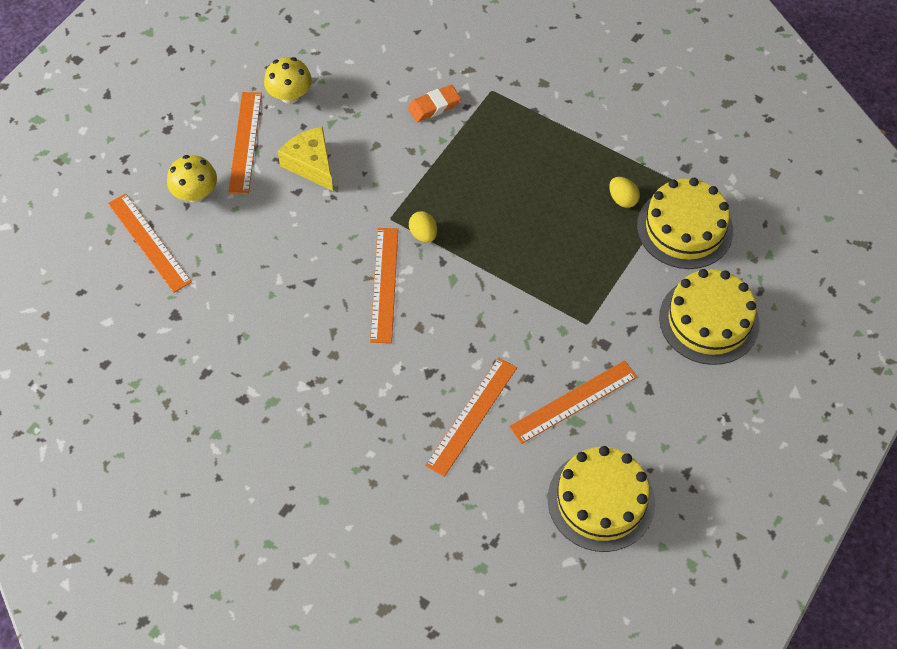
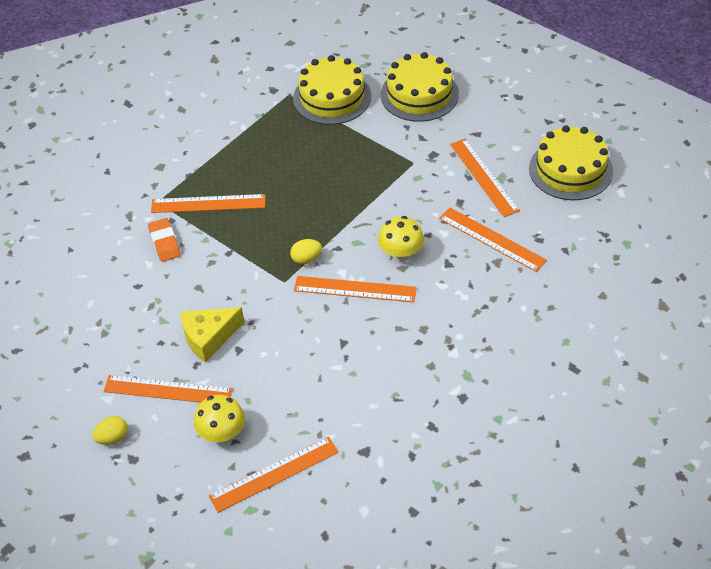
camera: 80 degrees left, 10 degrees down
(290, 95) = (119, 352): yellow mushroom -> yellow mushroom (401, 253)
(494, 134) = (208, 204): none -> orange ruler
(622, 199) = (296, 129): yellow egg -> yellow egg (113, 438)

